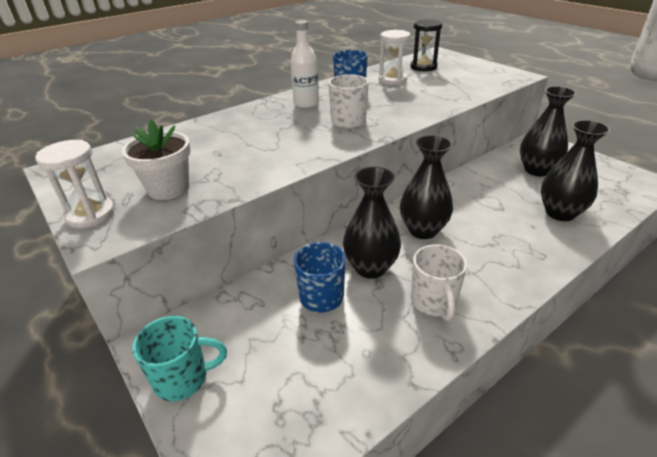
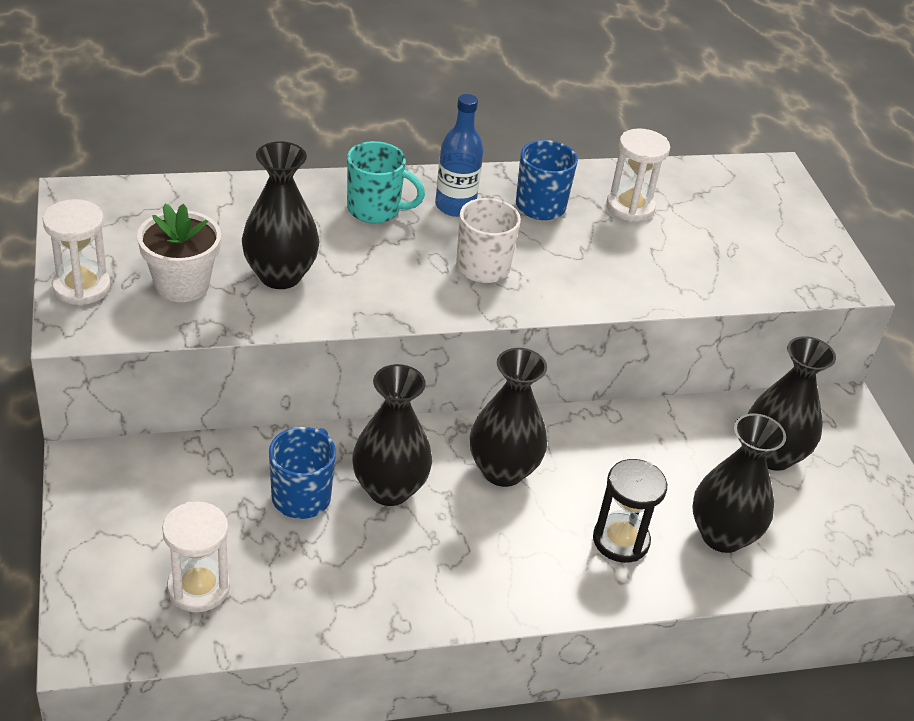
camera: 20 degrees right, 5 degrees up
(183, 378) = (98, 516): turquoise mug -> turquoise mug (375, 210)
(233, 162) = (280, 275): none -> black vase
(297, 395) = (198, 588): none -> white hourglass
(306, 104) = (455, 206): white bottle -> blue bottle
(423, 67) = (711, 197): black hourglass -> black hourglass (621, 540)
(433, 302) = (425, 567): white mug -> none

